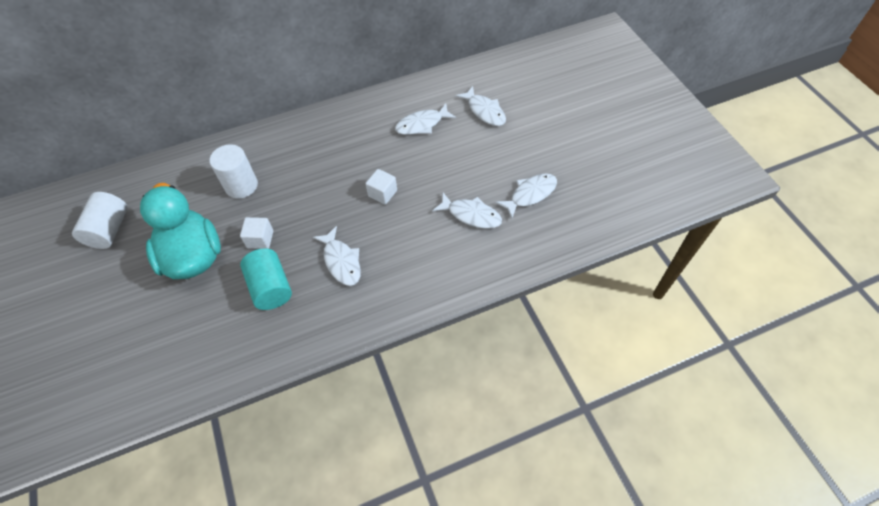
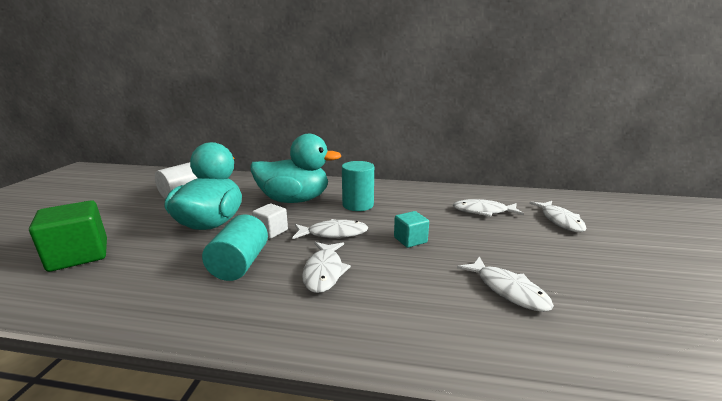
camera: 30 degrees right, 35 degrees down
(119, 352) = (79, 255): none -> green cube
(241, 186) = (294, 200): white cylinder -> turquoise duck
(308, 165) = (358, 205): none -> turquoise cylinder
(382, 193) = (410, 240): white cube -> turquoise cube
(530, 194) = (608, 301): white fish -> white fish (333, 233)

